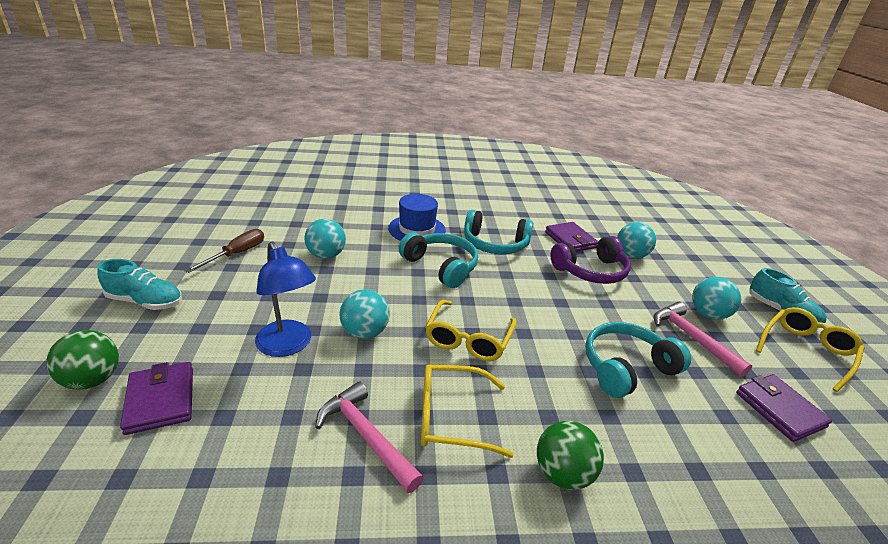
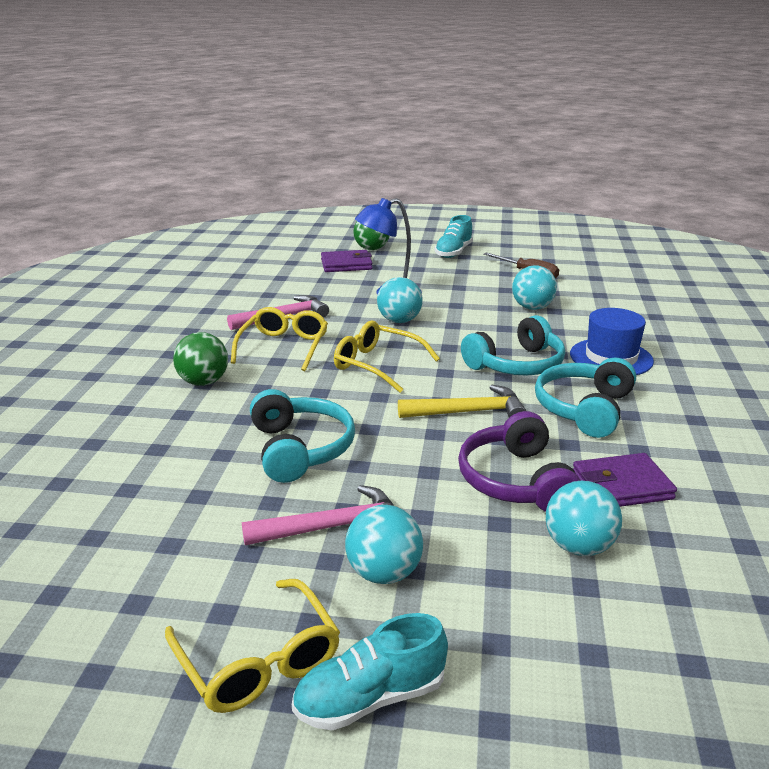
camera: 105 degrees right, 5 degrees down
(524, 288) = (468, 412): none -> yellow hammer
(779, 409) = (179, 547): purple wallet -> none

